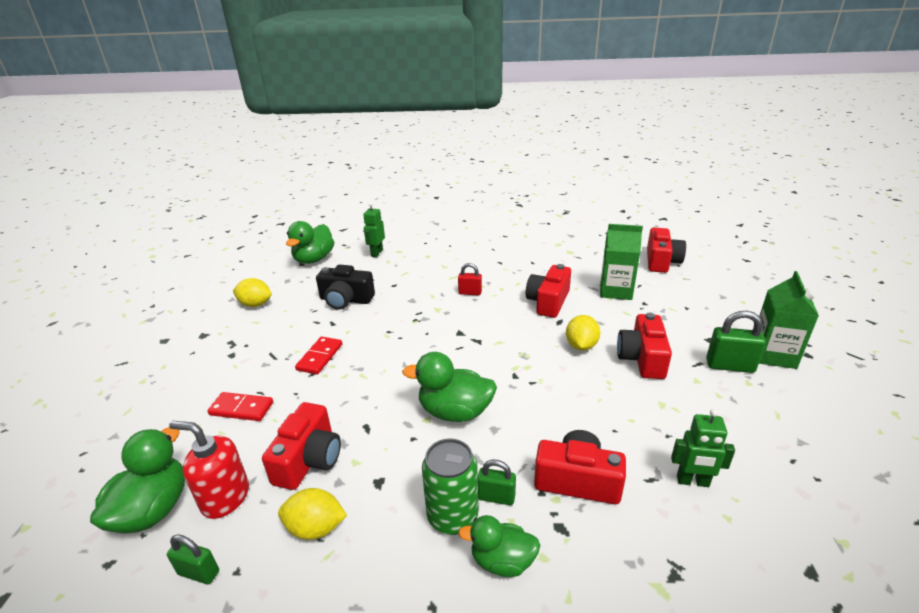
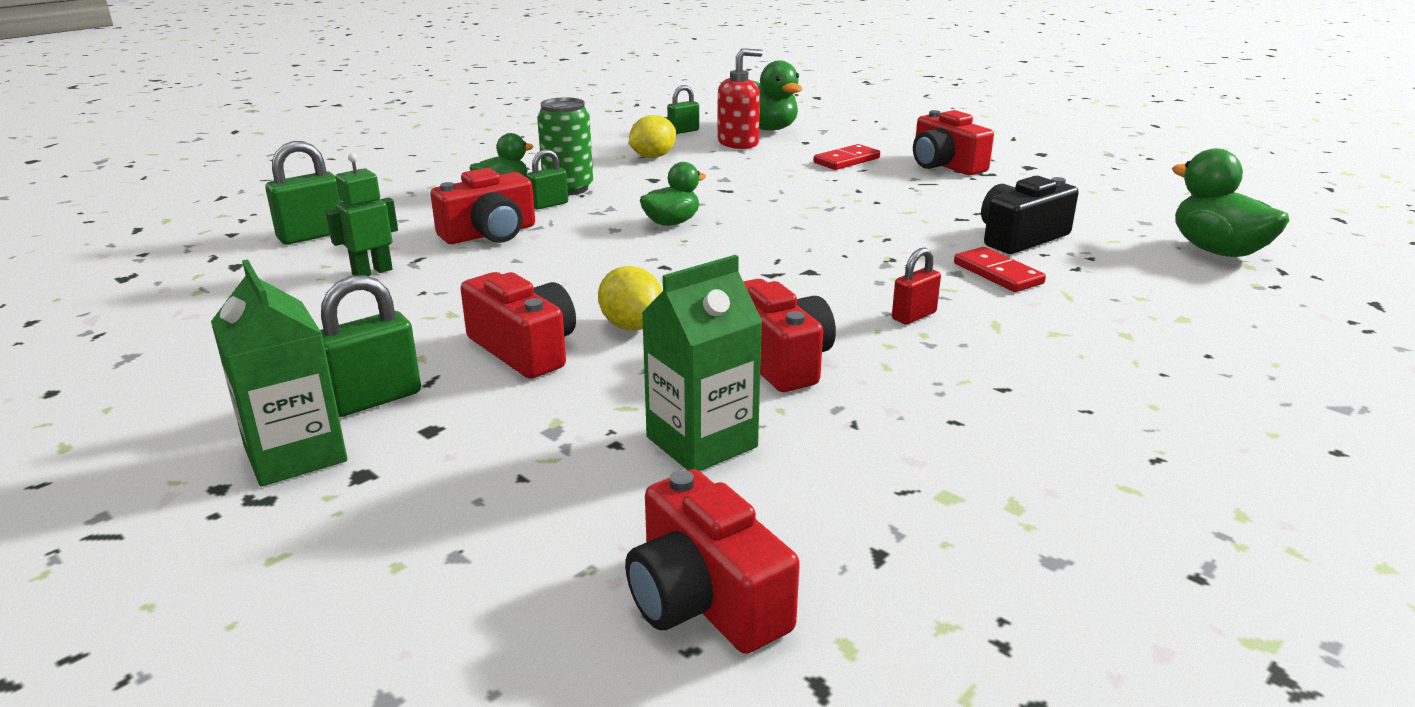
camera: 130 degrees right, 5 degrees down
(255, 304) = (1080, 195): yellow lemon -> none
(309, 460) = (727, 167): red camera -> red camera (945, 165)
(320, 357) = (886, 198): red domino -> red domino (997, 273)
(376, 253) = (1194, 298): green robot -> none
(455, 412) = (671, 223): green duck -> green duck, size x0.65
(728, 588) = (312, 236): none -> green padlock

